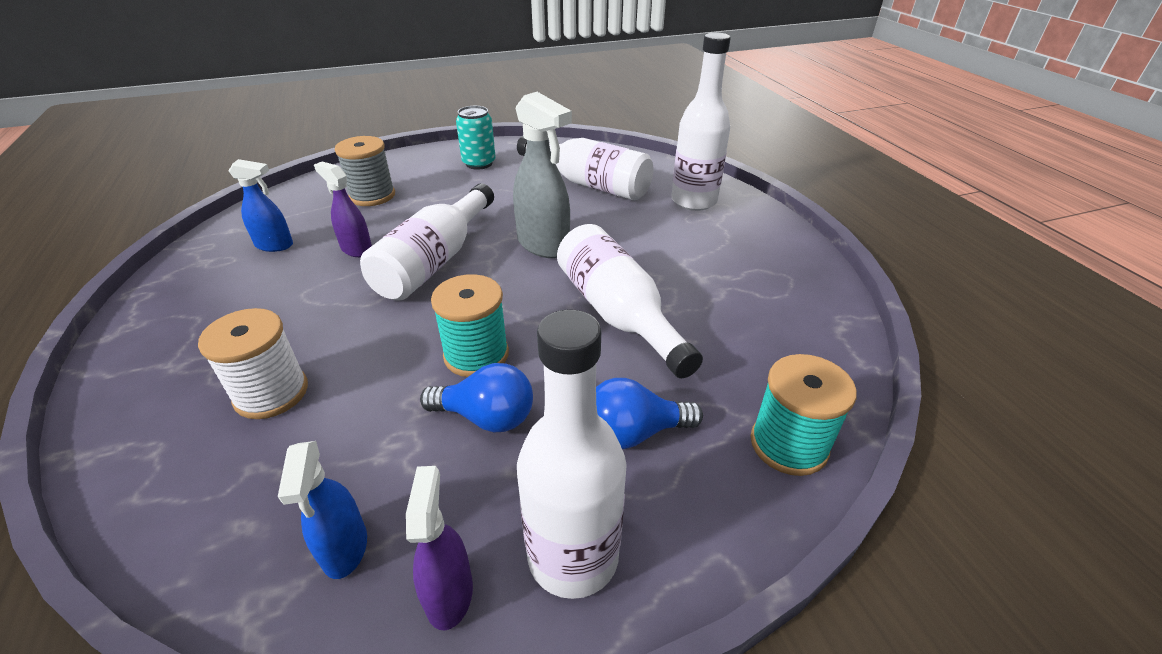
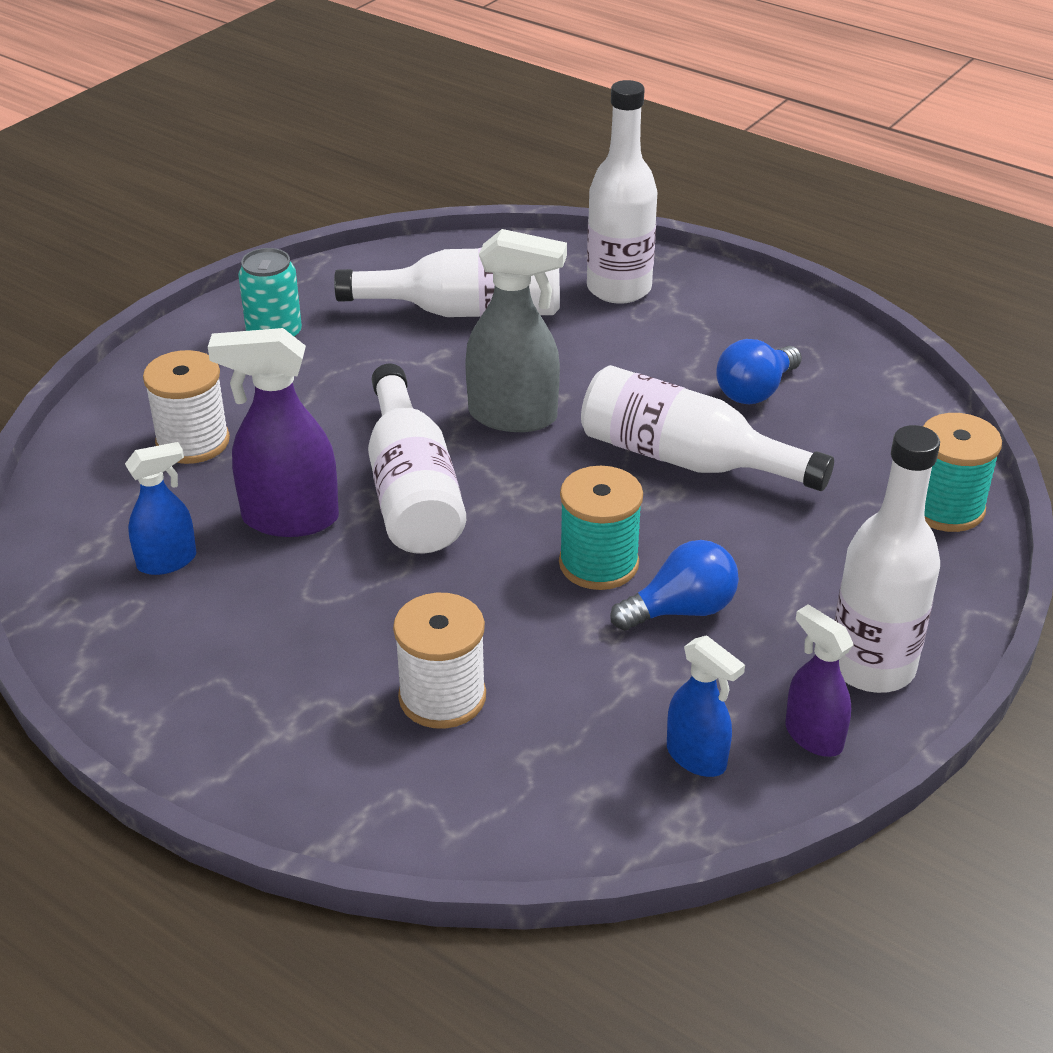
camera: 35 degrees left, 0 degrees up
(356, 249) = (289, 519): purple spray bottle -> purple spray bottle, size x1.65
(372, 196) = (193, 442): grey spool -> white spool
(634, 432) = (820, 559): blue light bulb -> blue light bulb (755, 391)

